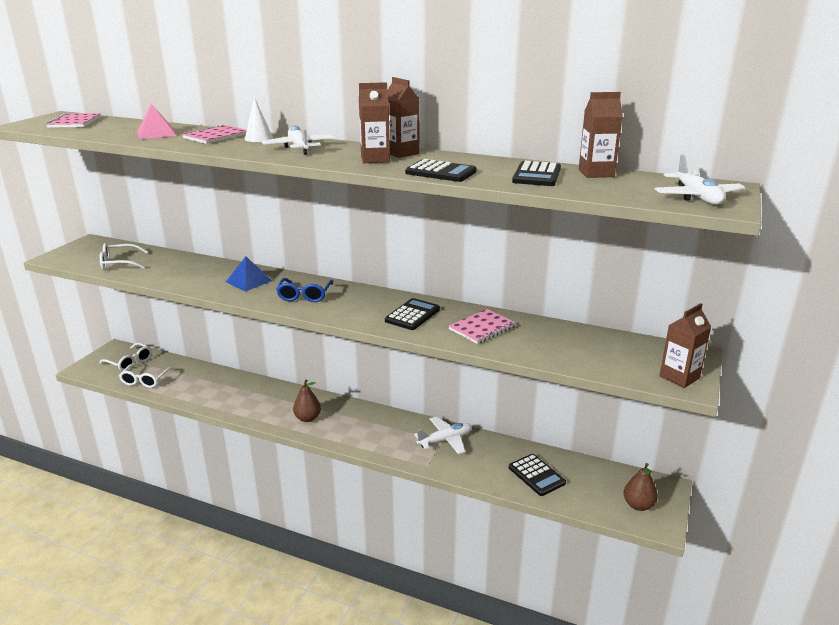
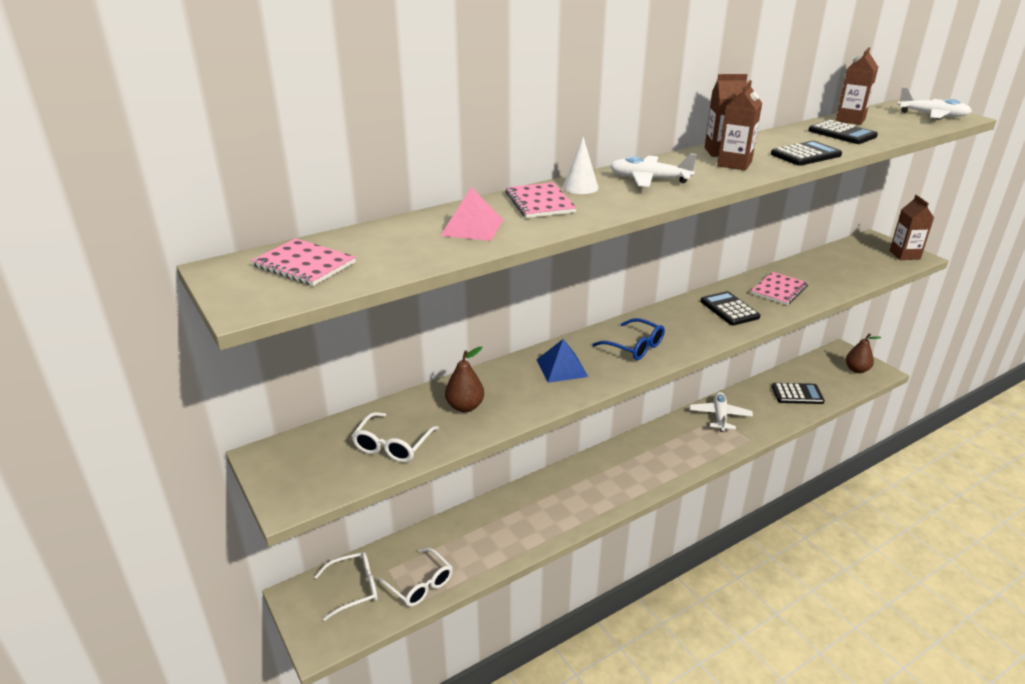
camera: 55 degrees left, 5 degrees up
(307, 418) = (621, 481): brown pear -> brown pear (465, 406)
(482, 328) = (779, 290): pink notebook -> pink notebook turned 45 degrees clockwise

